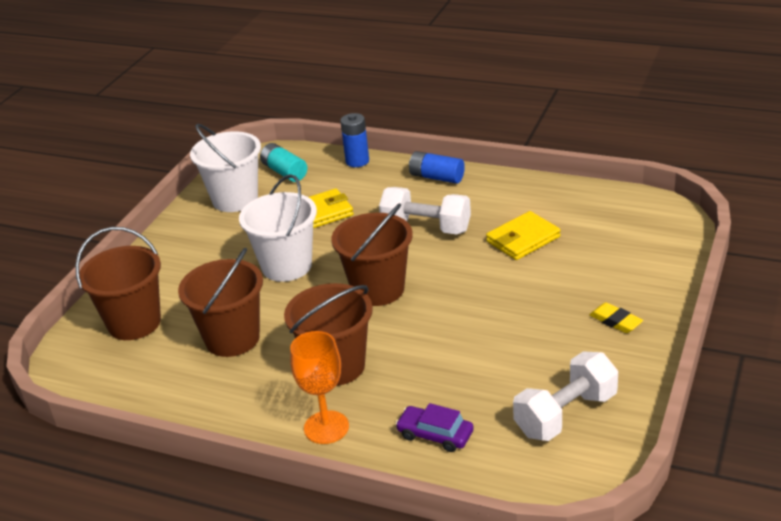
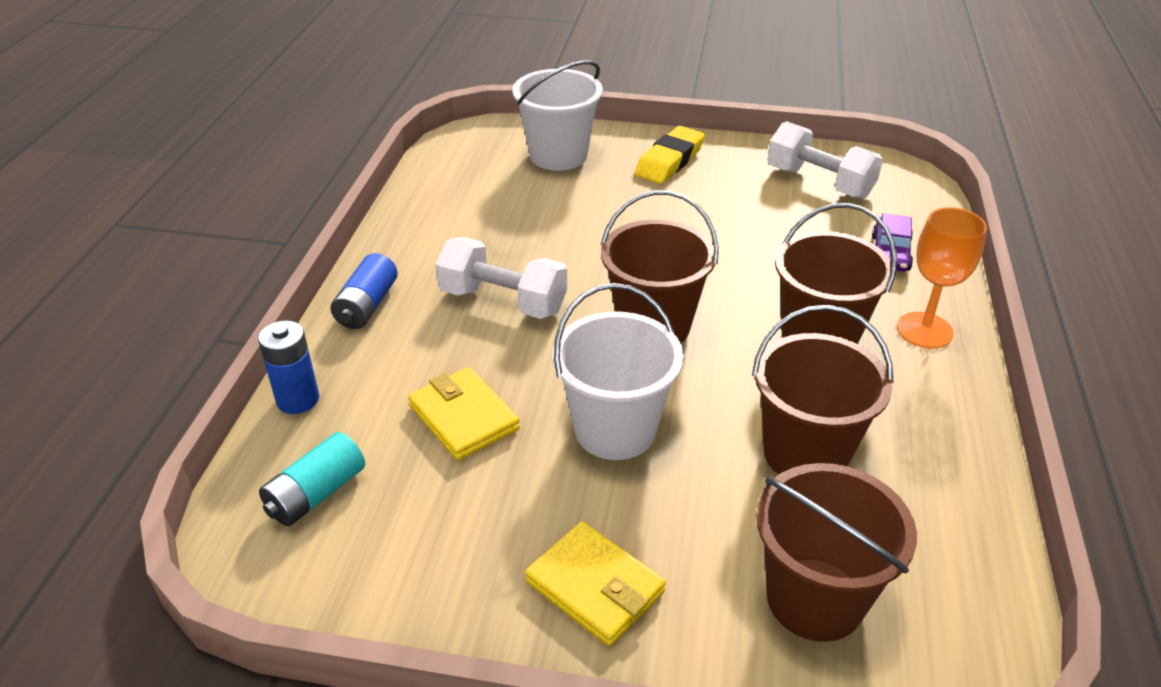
camera: 105 degrees left, 5 degrees up
(235, 199) = (408, 550): white bucket -> white bucket (558, 155)
(426, 228) = (503, 301): white dumbbell -> white dumbbell turned 75 degrees counterclockwise
(523, 239) = (527, 222): yellow wallet -> yellow wallet (595, 587)
(615, 321) = (670, 161): yellow eraser -> yellow eraser, size x1.61

